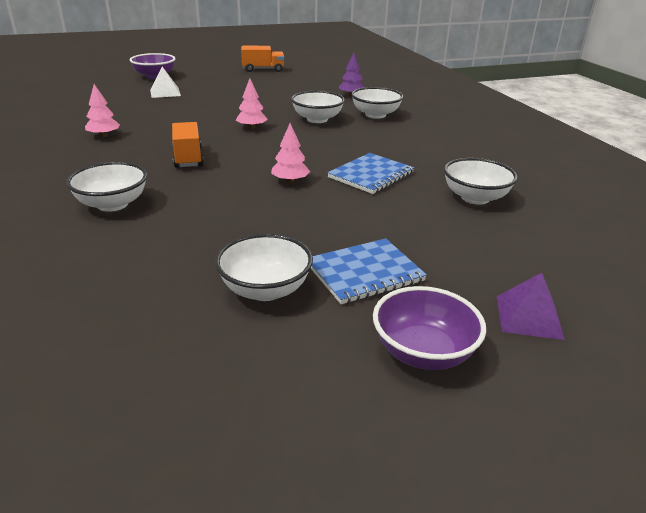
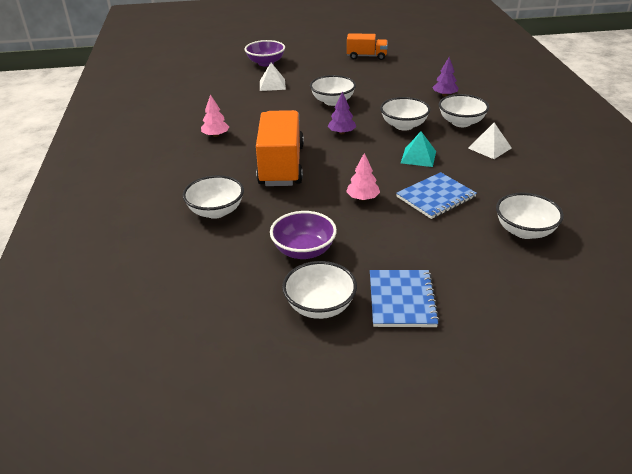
camera: 15 degrees right, 5 degrees up
(188, 158) = (281, 165): orange truck -> orange truck, size x1.79
(235, 103) = (332, 101): none -> white bowl
(252, 127) = (342, 132): pink tree -> purple tree
(341, 143) = (418, 157): none -> turquoise pyramid
(364, 273) = (402, 300): blue notebook -> blue notebook turned 75 degrees counterclockwise
(411, 133) = (489, 148): none -> white pyramid
(423, 352) = (427, 377): purple bowl -> purple bowl (304, 250)
(528, 317) = (525, 358): purple pyramid -> none

